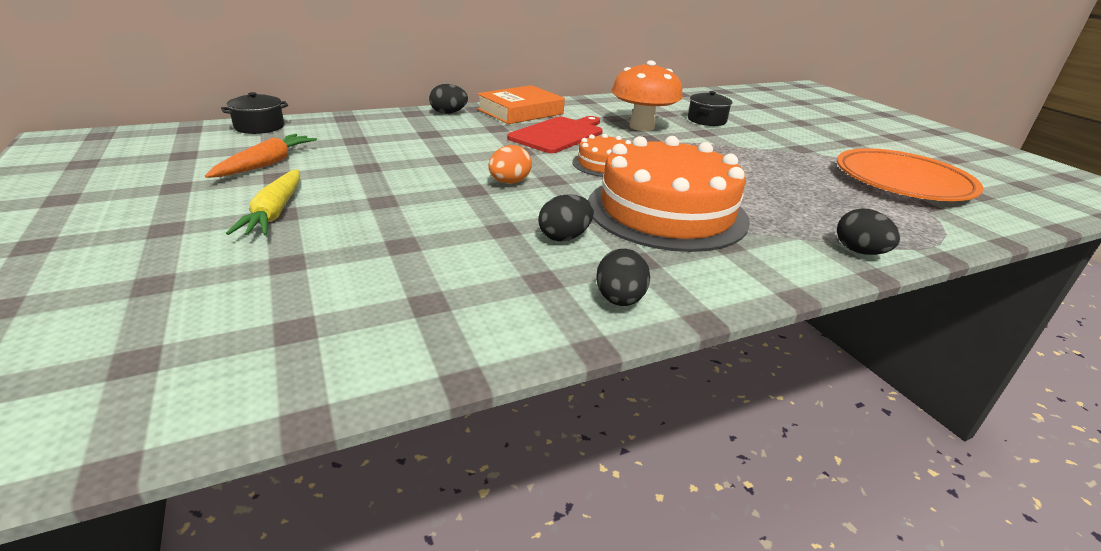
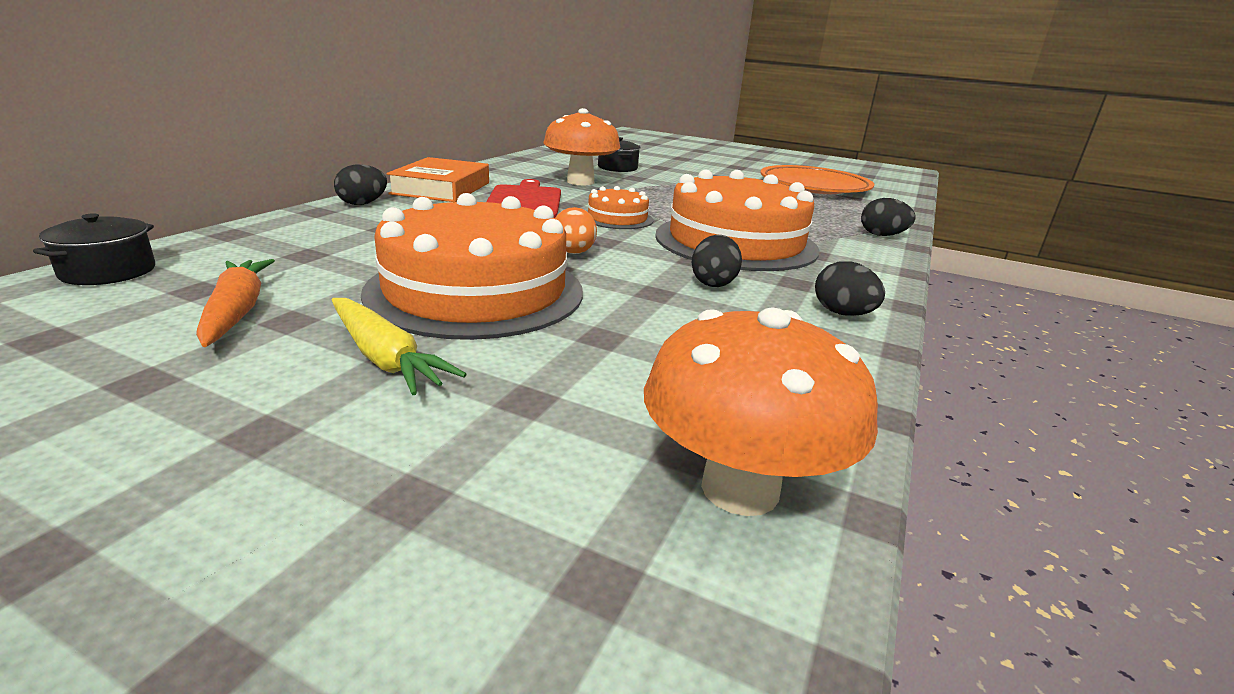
camera: 40 degrees left, 5 degrees down
(276, 363) = (740, 488): none -> orange mushroom
(394, 189) = (476, 291): none -> orange cake

